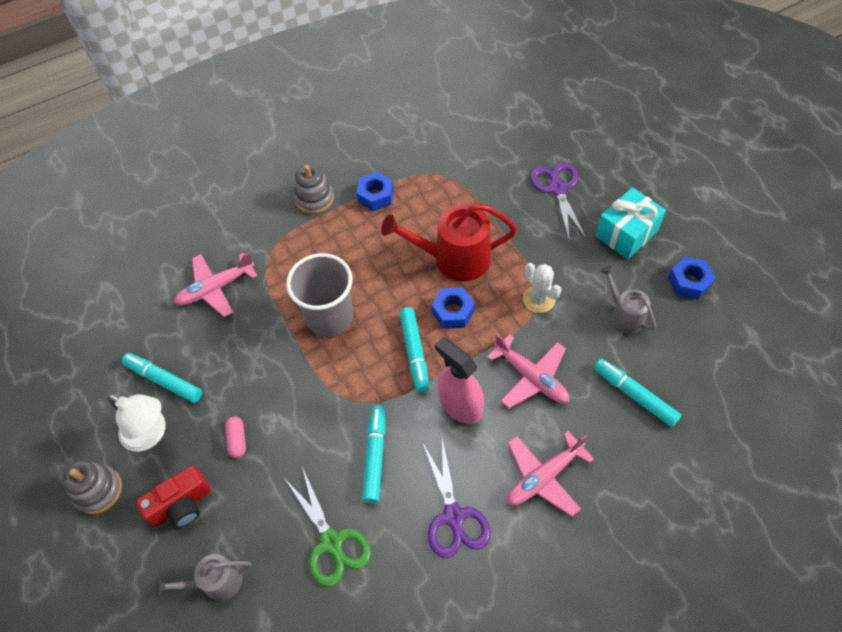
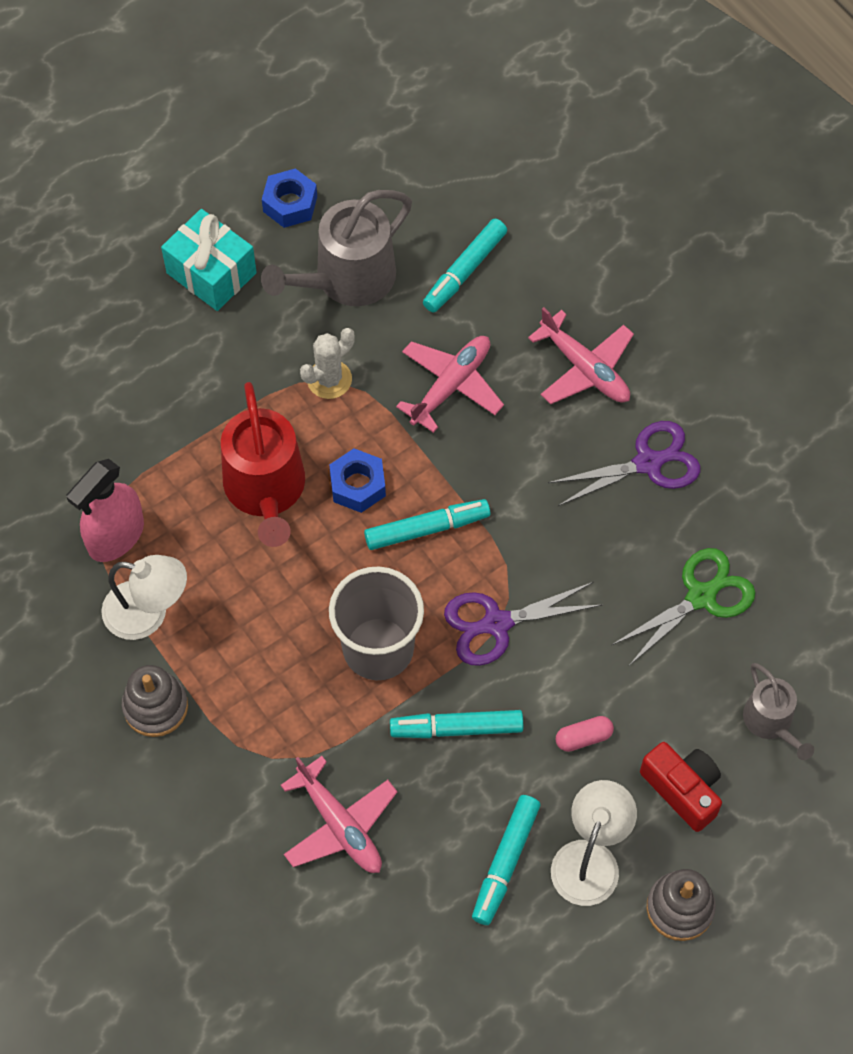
camera: 100 degrees left, 5 degrees up
(375, 456) = (583, 560): turquoise marker -> turquoise marker (456, 728)
(376, 196) = (148, 613): blue nut -> white lamp
(460, 405) = (500, 466): pink spray bottle -> pink spray bottle (116, 536)
(557, 189) = (130, 359): purple scissors -> purple scissors (496, 624)
(624, 315) = (347, 279): grey watering can -> grey watering can, size x1.76

